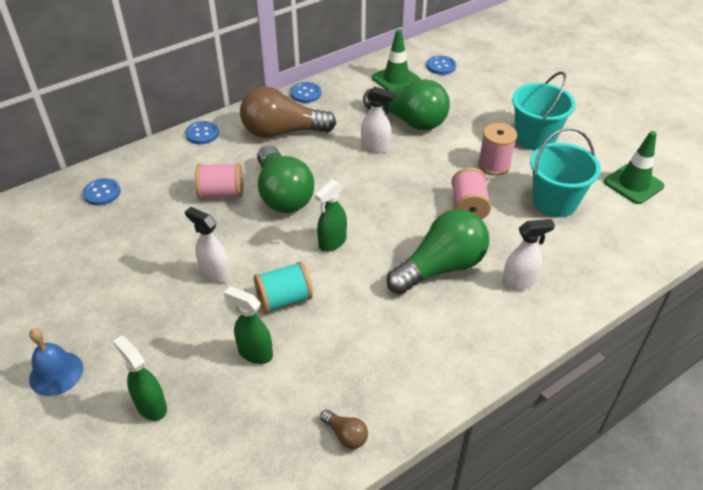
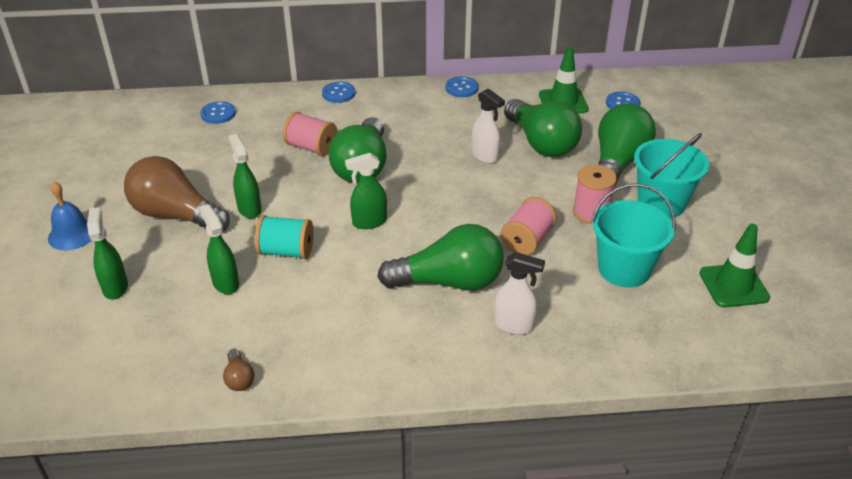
camera: 30 degrees right, 5 degrees down
(215, 273) = (249, 209): white spray bottle -> green spray bottle
(282, 132) = (410, 114): brown light bulb -> brown light bulb (176, 215)
(478, 117) = (617, 163): none -> green light bulb

